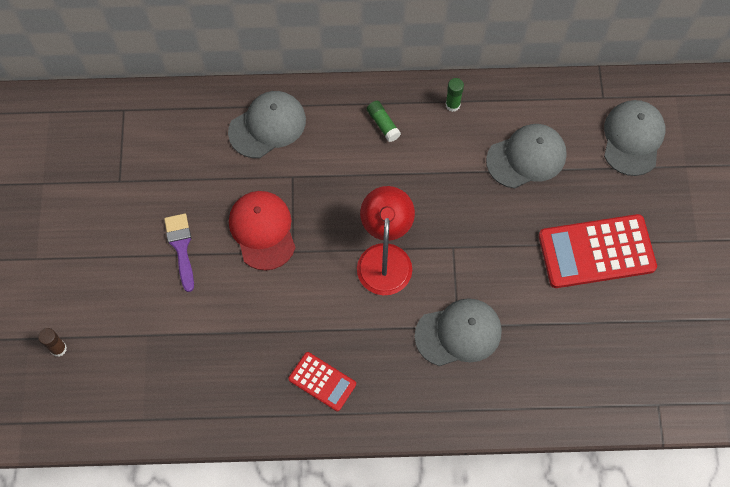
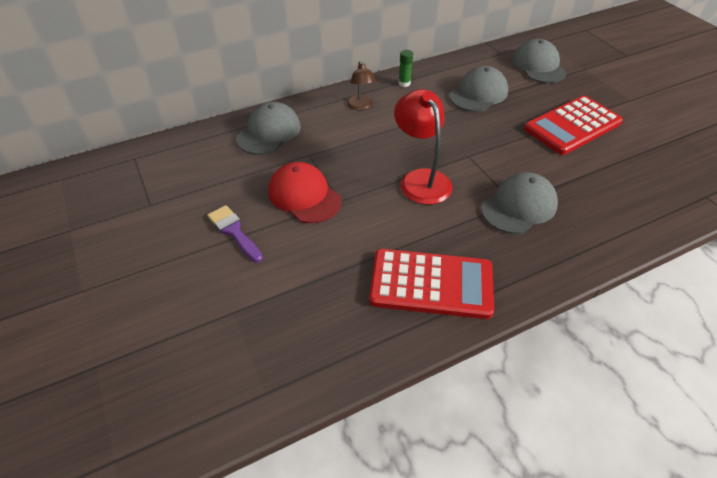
camera: 25 degrees left, 20 degrees down
(58, 348) = (136, 362): brown glue stick -> none
(322, 381) = (431, 284): red calculator -> red calculator, size x1.85
(383, 124) = (361, 106): green glue stick -> brown lamp

